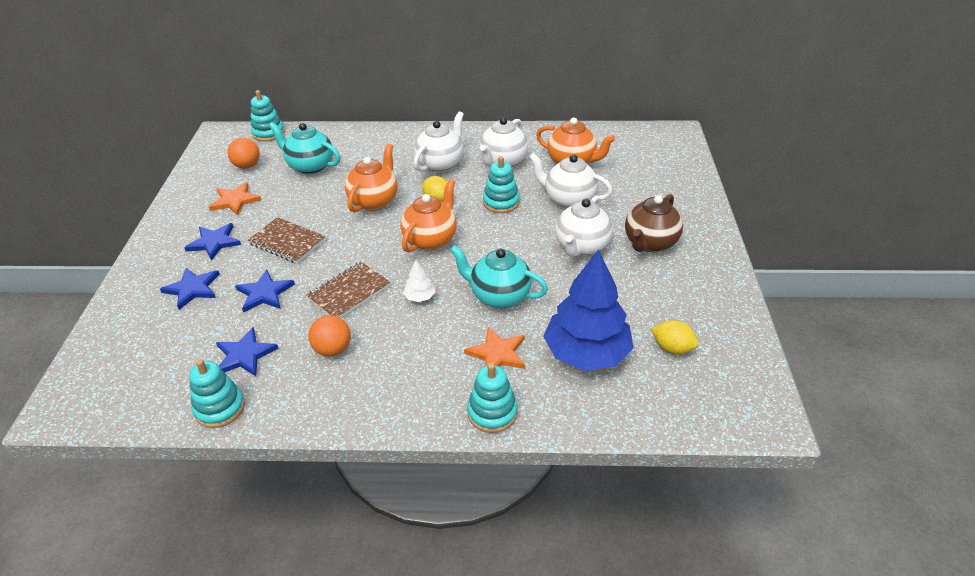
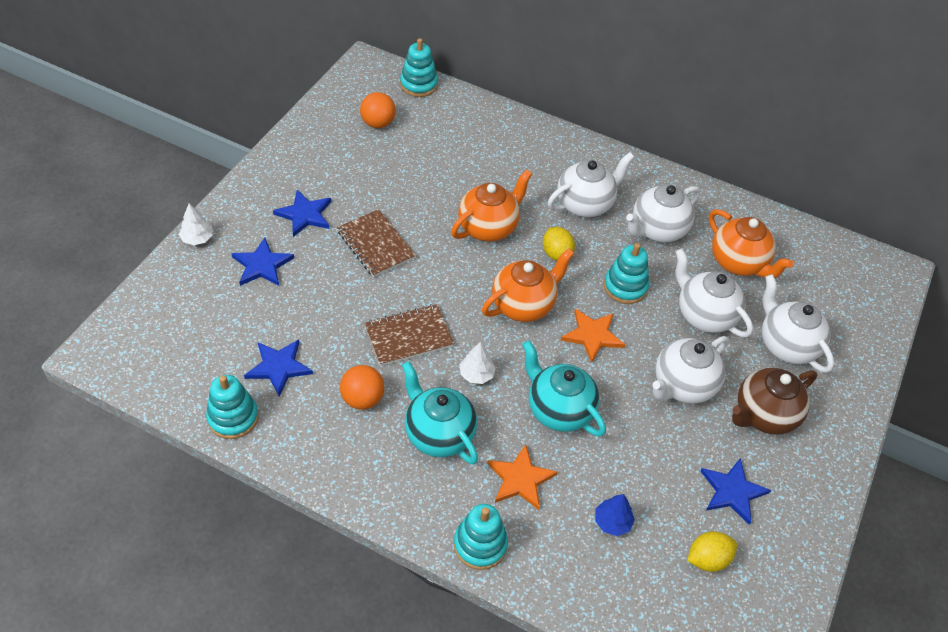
camera: 20 degrees right, 10 degrees up
(122, 290) = (197, 238): none -> white tree
(235, 200) = (346, 167): orange star -> orange star (592, 335)
(264, 293) = (327, 301): blue star -> blue star (732, 491)
(310, 166) = (442, 150): turquoise teapot -> turquoise teapot (438, 434)
(586, 353) = (612, 522): blue tree -> blue tree, size x0.40
(636, 197) = (786, 345): none -> white teapot
(672, 348) = (707, 559): yellow lemon -> yellow lemon turned 75 degrees counterclockwise

